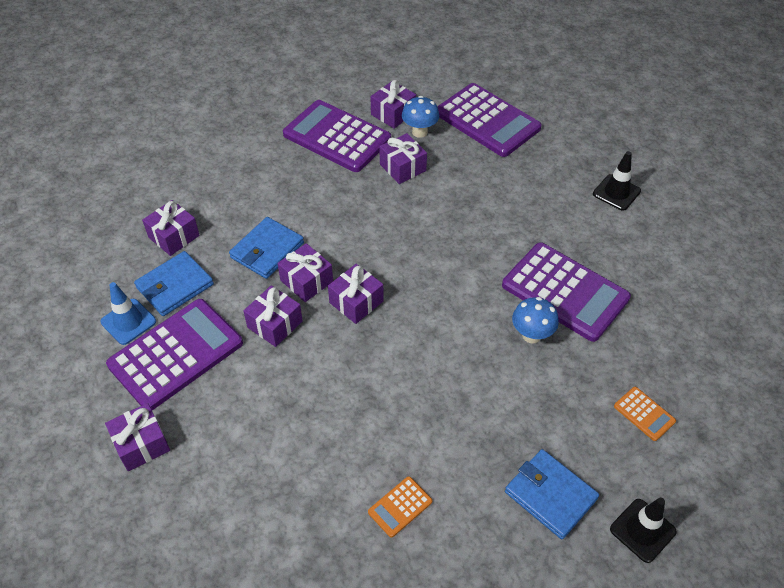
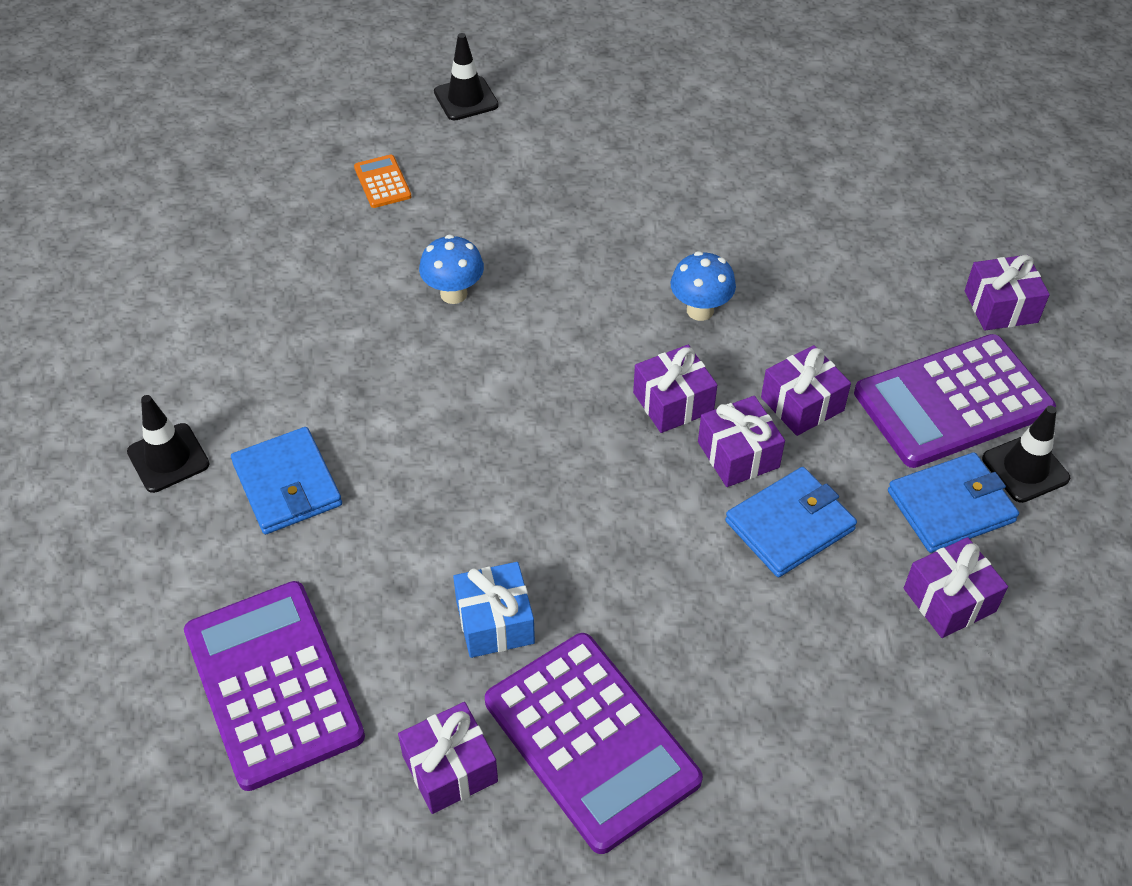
camera: 160 degrees left, 0 degrees up
(128, 322) = (1025, 468): blue traffic cone -> black traffic cone
(400, 507) = (705, 175): orange calculator -> none
(402, 167) = (495, 622): purple gift -> blue gift
(419, 132) = (420, 699): blue mushroom -> blue mushroom (700, 310)
(550, 495) = (539, 144): blue wallet -> blue wallet (287, 484)
(565, 292) = (370, 333): purple calculator -> none

